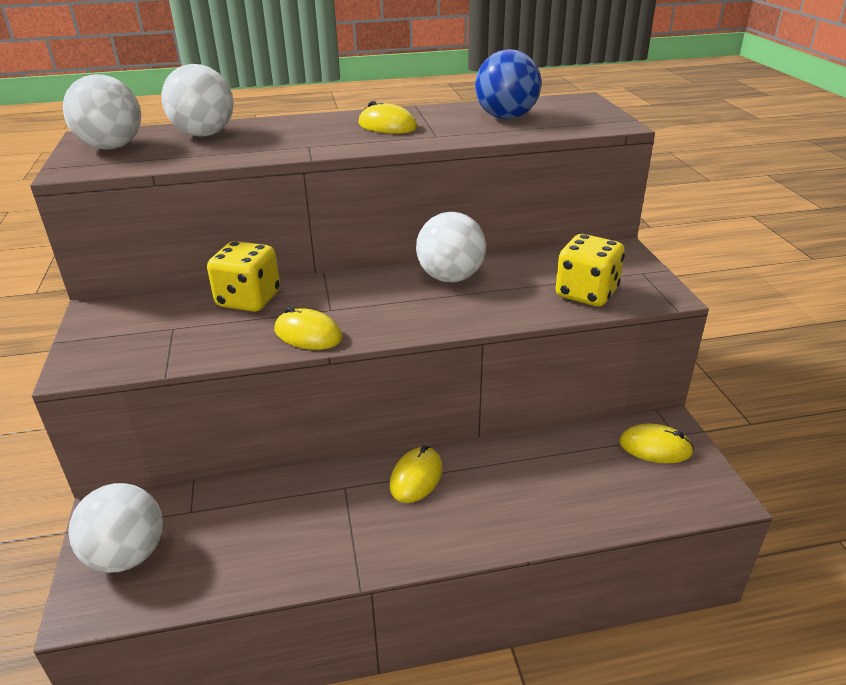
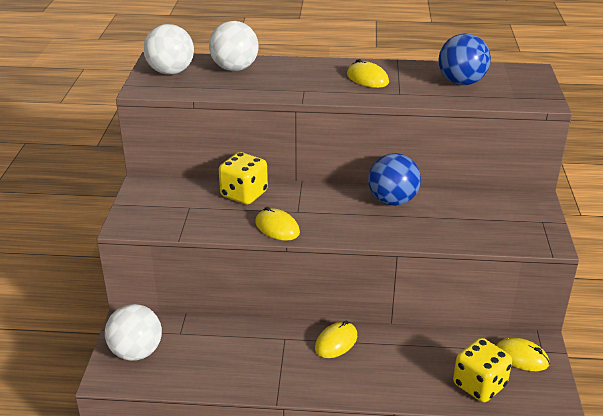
camera: 15 degrees right, 0 degrees up
(450, 277) = (392, 201): white ball -> blue ball
(586, 293) = (489, 231): yellow dice -> yellow dice (479, 385)

